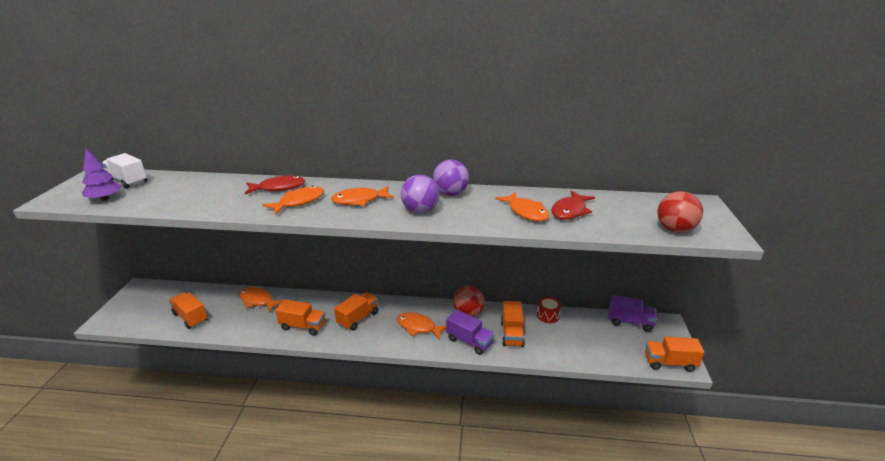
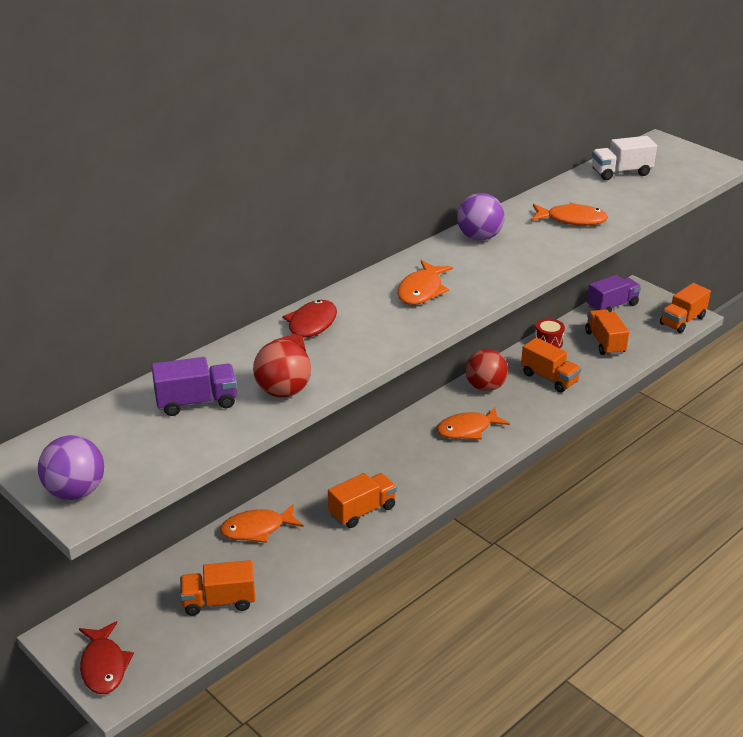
camera: 50 degrees left, 5 degrees up
(105, 199) = (149, 461): purple tree -> none
(128, 181) = (104, 432): white truck -> white truck (621, 172)
(299, 202) = (372, 326): orange fish -> none
(358, 318) = (399, 464): orange truck -> orange truck (605, 343)
(420, 211) = (495, 267): purple ball -> purple ball (75, 491)
(469, 341) = (530, 409): purple truck -> purple truck (196, 402)
(570, 211) = (597, 200): red fish -> red fish (104, 666)
(675, 229) = (686, 177): red ball -> red ball (283, 391)

